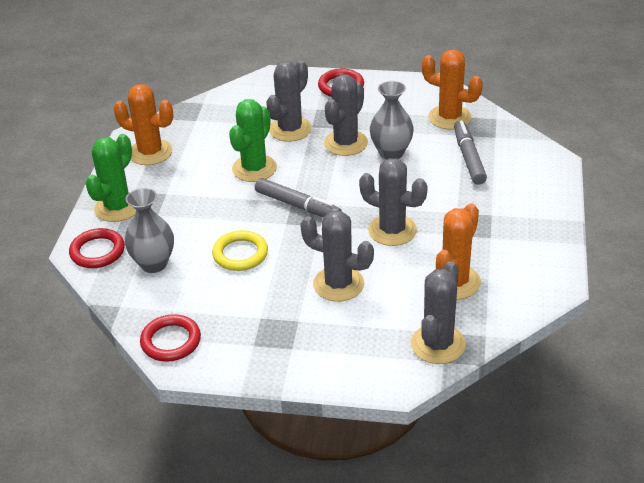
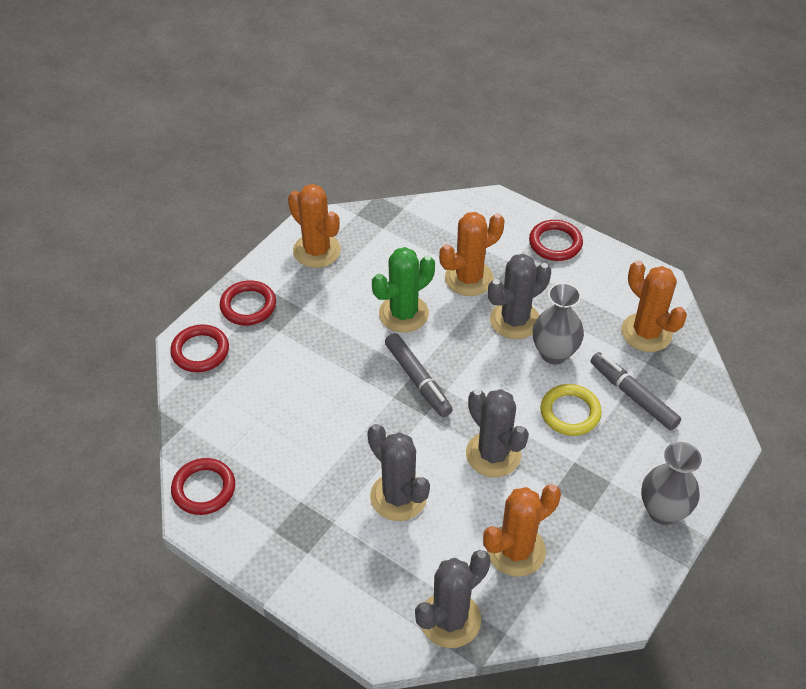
camera: 25 degrees right, 10 degrees up
(117, 207) = (248, 306): green cactus -> red ring
(154, 264) = (241, 389): grey vase -> grey vase (663, 511)
(240, 254) = (327, 415): yellow ring -> yellow ring (570, 412)
(290, 129) = (469, 278): grey cactus -> orange cactus
(468, 158) = (633, 396): grey marker -> grey marker turned 60 degrees counterclockwise

